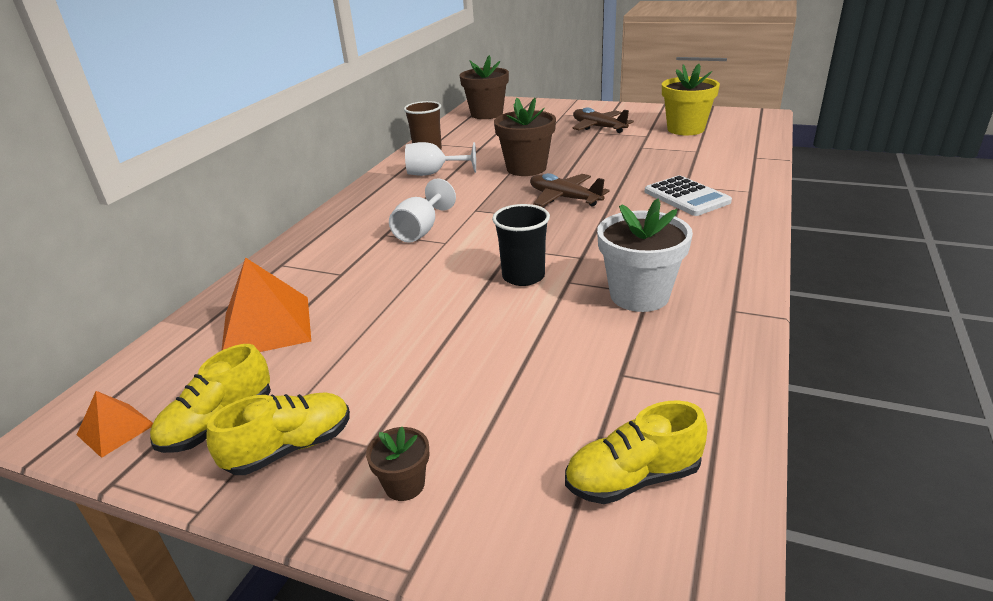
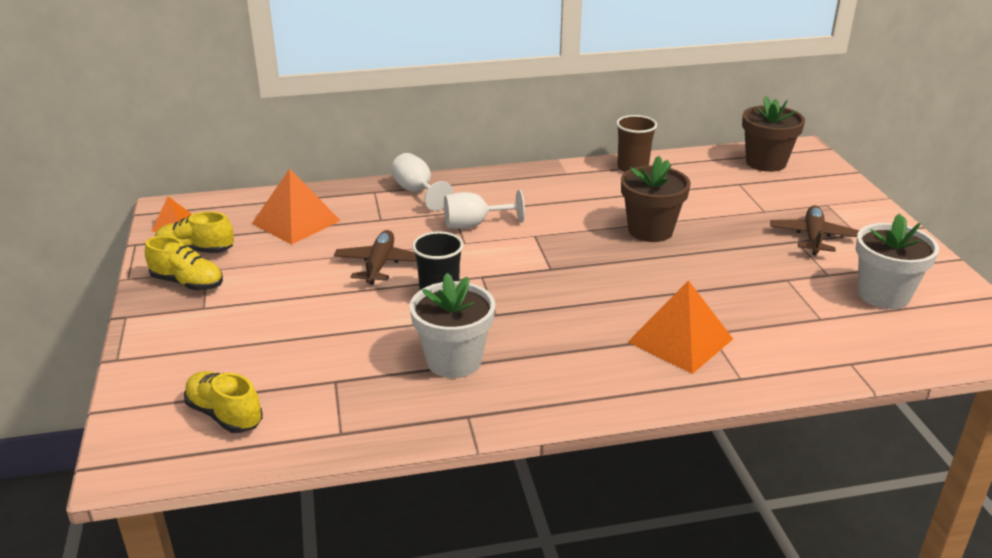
camera: 55 degrees right, 0 degrees up
(404, 485) = (177, 333): brown flower pot -> none
(434, 173) = (587, 190): white goblet -> white goblet (417, 192)
(564, 198) = (604, 271): brown plane -> brown plane (380, 265)
(685, 129) = (883, 295): yellow flower pot -> white flower pot
(686, 197) = (680, 340): white calculator -> orange pyramid

